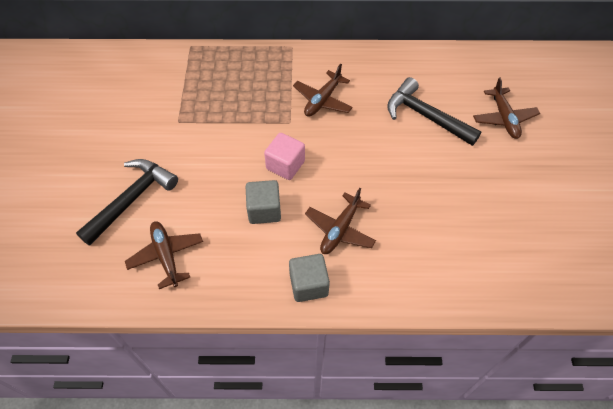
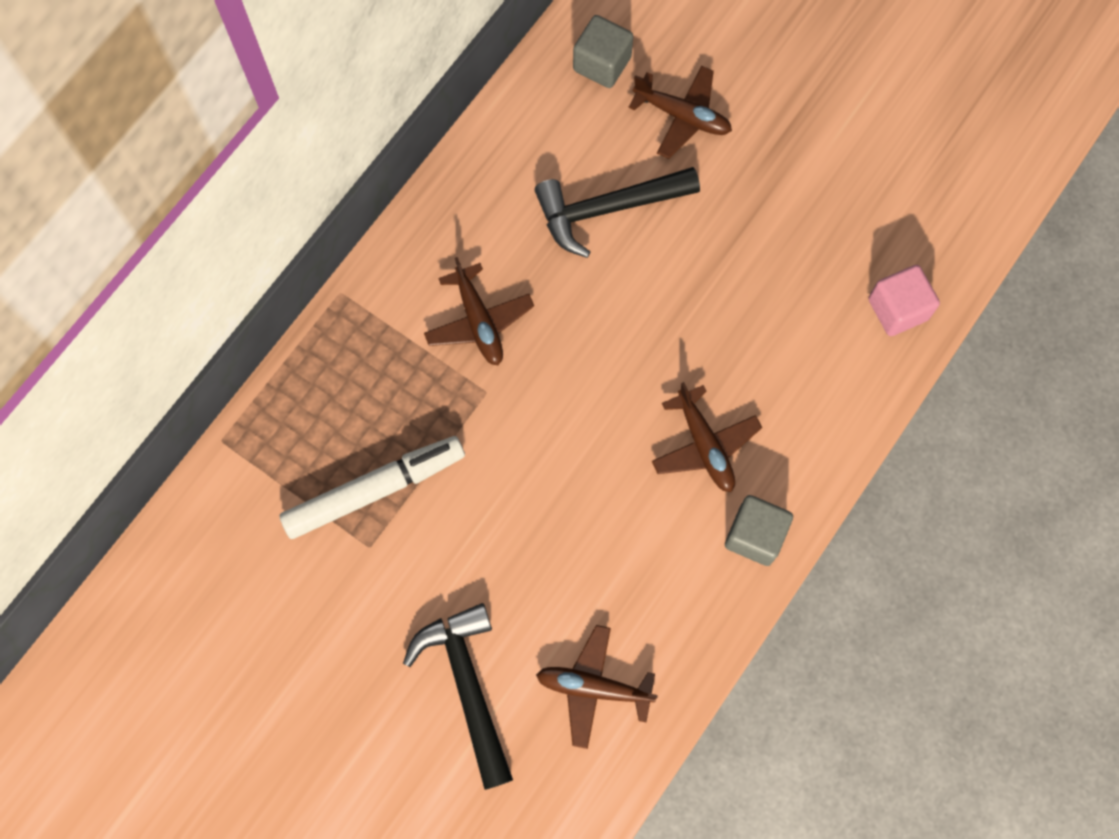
camera: 55 degrees left, 15 degrees up
(207, 108) = (374, 490): none -> white marker
(264, 210) = (610, 520): grey cube -> grey cube (602, 64)
(285, 165) = (556, 447): pink cube -> pink cube (897, 309)

